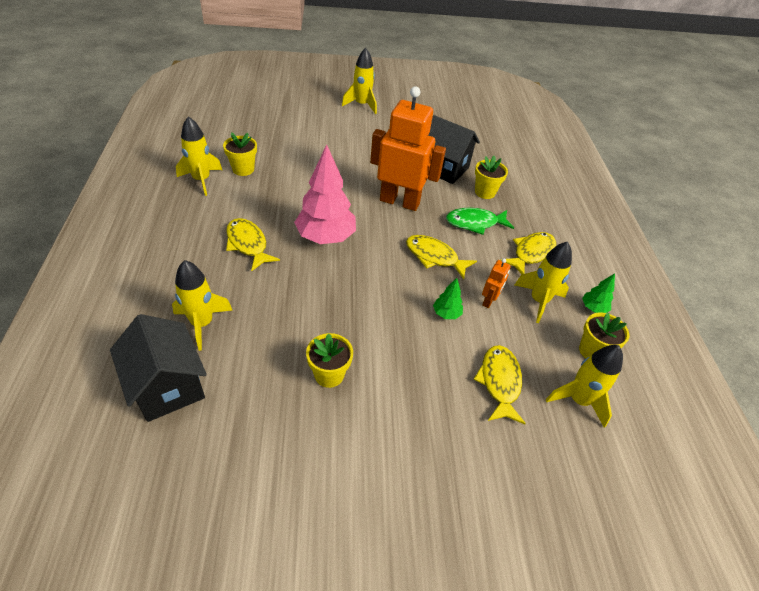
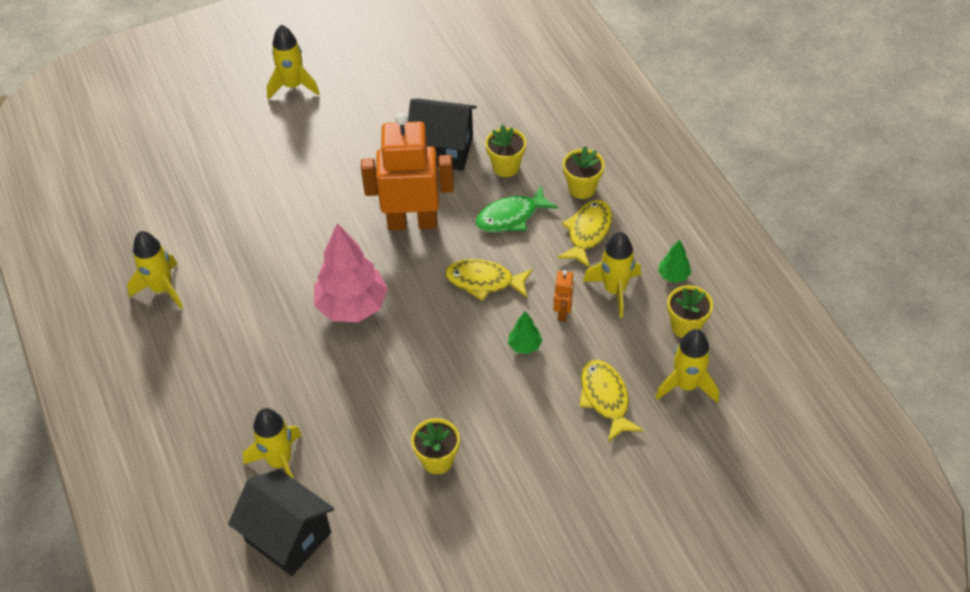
camera: 15 degrees left, 5 degrees up
(243, 169) = (202, 252): yellow flower pot -> yellow flower pot (582, 188)
(248, 244) = (270, 351): yellow fish -> none

